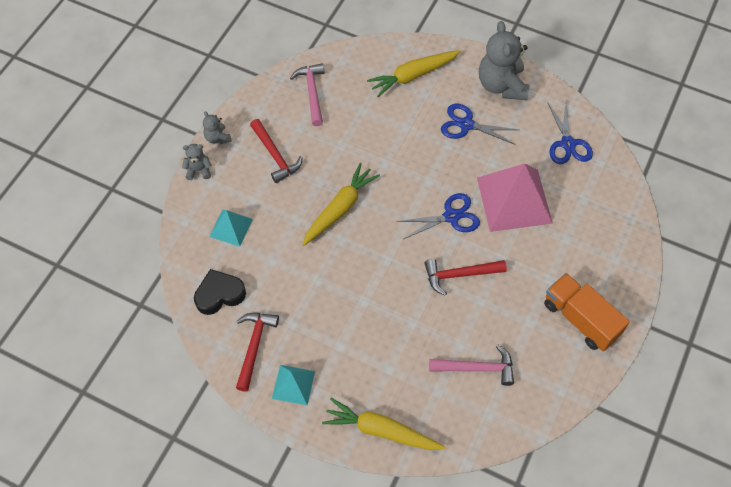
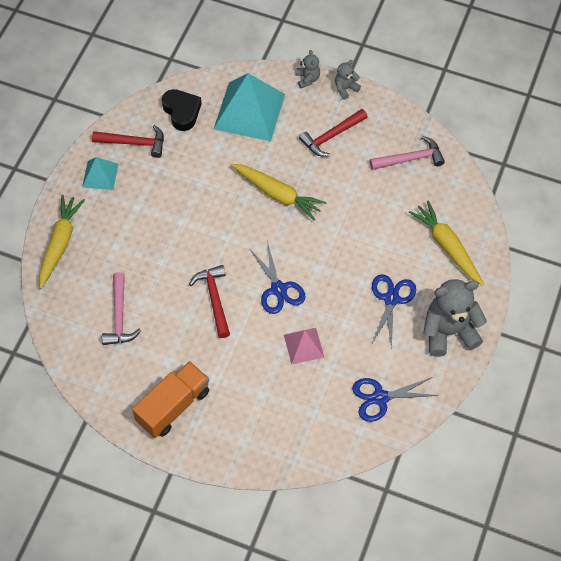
camera: 85 degrees right, 0 degrees up
(231, 227) = (249, 111): turquoise pyramid -> turquoise pyramid, size x1.93
(514, 200) = (303, 346): pink pyramid -> pink pyramid, size x0.52

